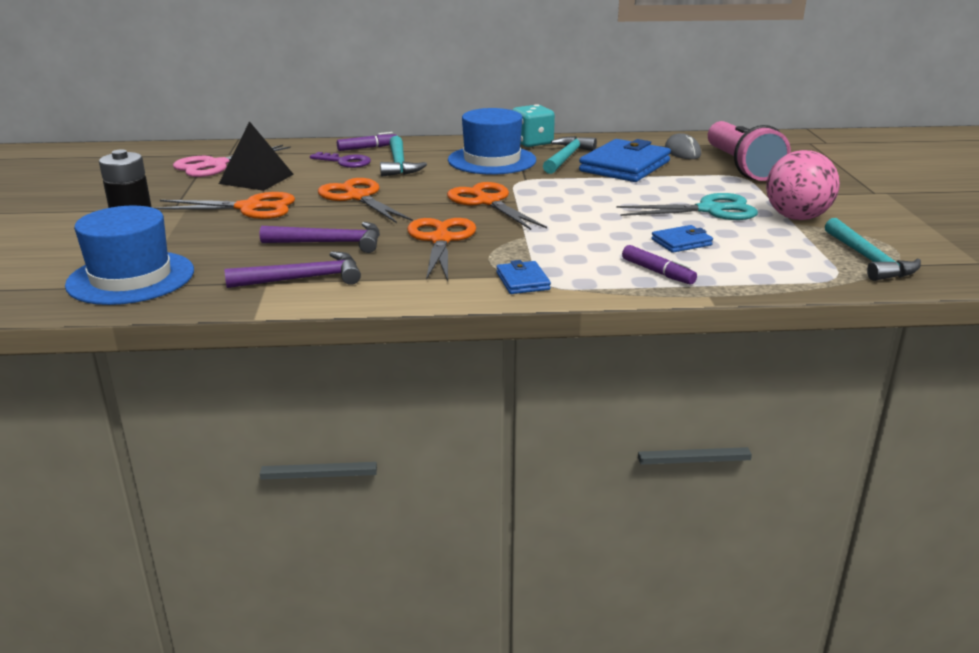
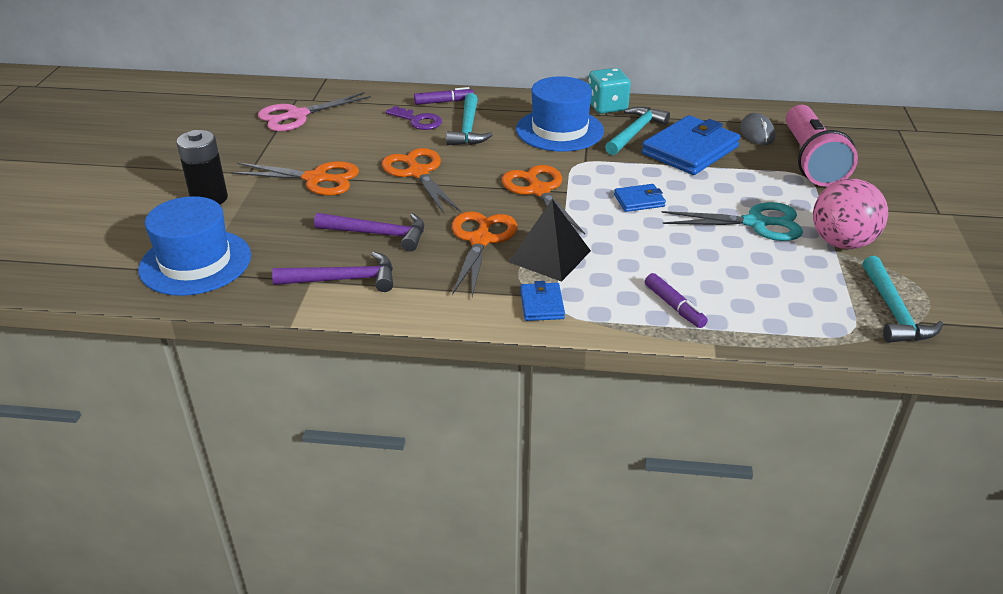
camera: 10 degrees right, 10 degrees up
(256, 179) = (330, 138): black pyramid -> black pyramid (549, 256)
(681, 242) = (711, 267): blue wallet -> blue wallet (639, 200)

